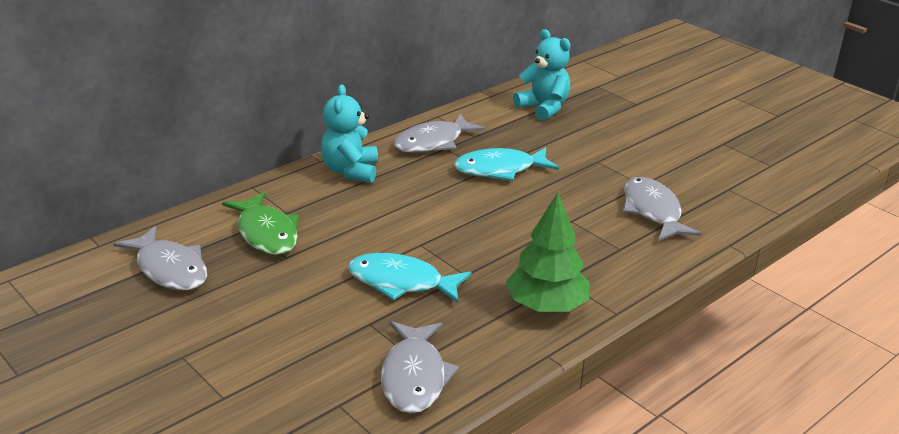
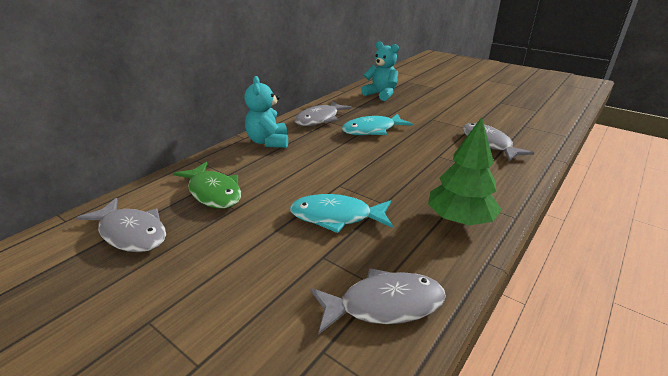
camera: 10 degrees left, 0 degrees up
(414, 377) = (384, 305): grey fish -> grey fish turned 90 degrees counterclockwise

